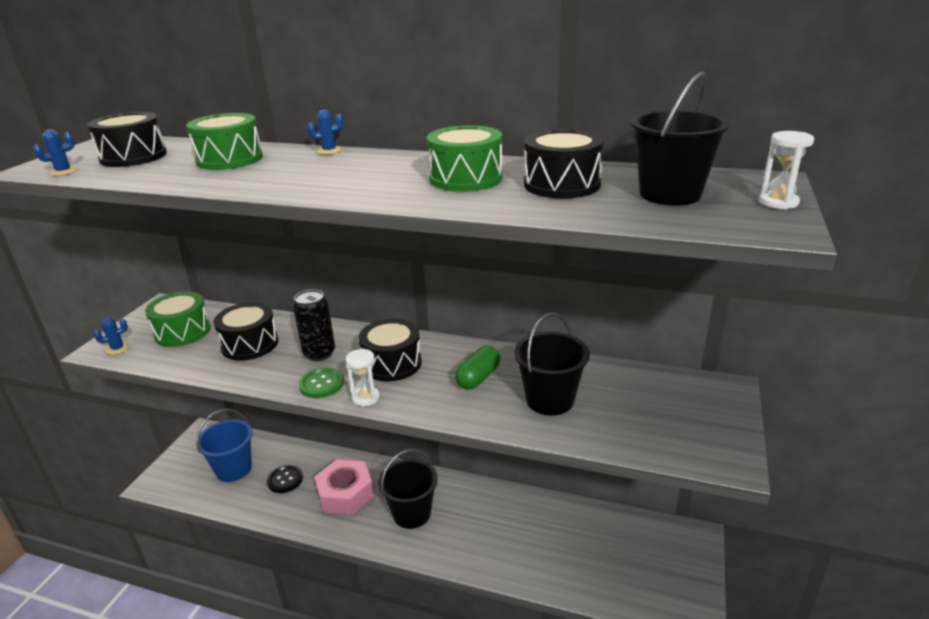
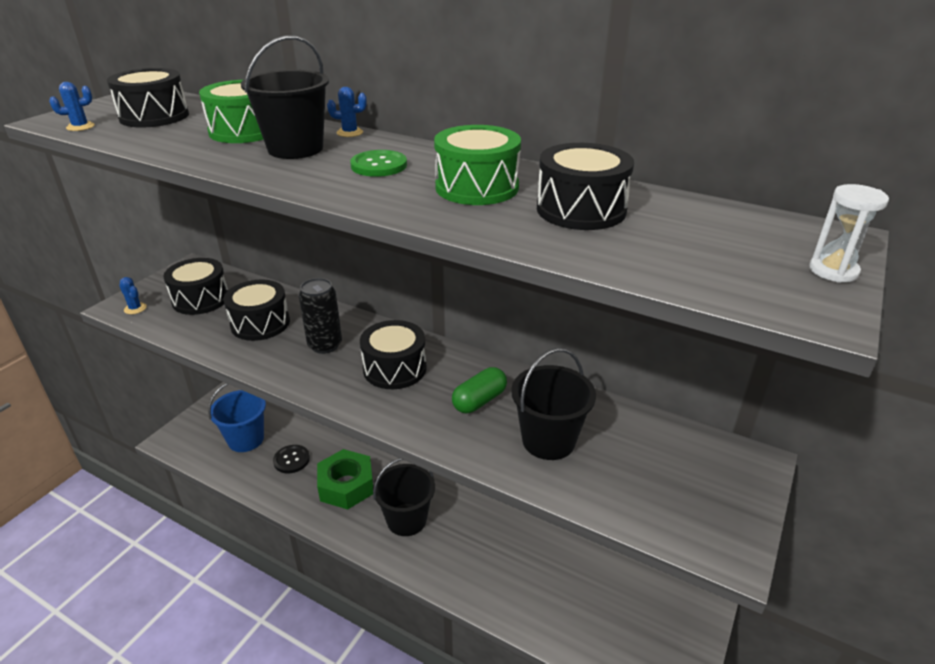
camera: 10 degrees right, 5 degrees up
(118, 349) = (135, 308): blue cactus -> blue cactus turned 60 degrees clockwise
(182, 332) = (201, 299): green drum -> black drum
(321, 384) = (316, 380): green button -> green button (379, 165)
(345, 493) = (346, 485): pink nut -> green nut
(365, 398) = (355, 404): white hourglass -> none
(670, 194) = (702, 241): black bucket -> black bucket (295, 149)

